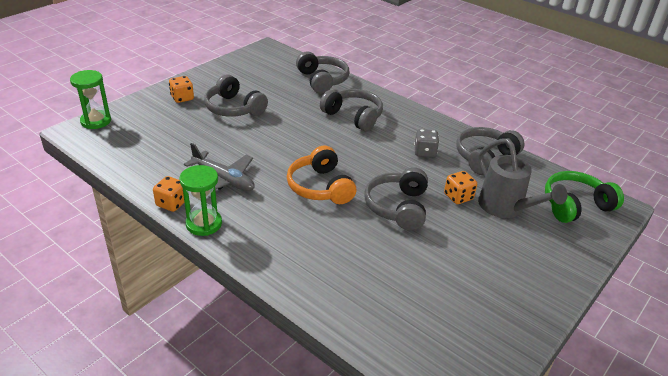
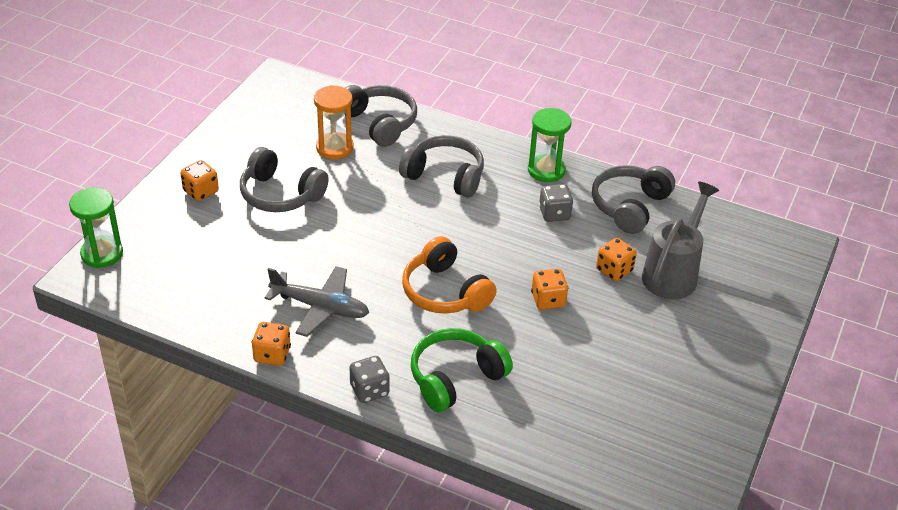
camera: 15 degrees left, 5 degrees up
(204, 224) = (326, 373): green hourglass -> green hourglass (546, 170)
(230, 242) = (369, 390): none -> grey dice
(285, 89) = (334, 148): none -> orange hourglass
(397, 207) = (548, 300): grey headphones -> orange dice
(505, 208) = (673, 273): grey watering can -> grey watering can turned 105 degrees counterclockwise
(575, 205) = (751, 253): green headphones -> green headphones (455, 378)

